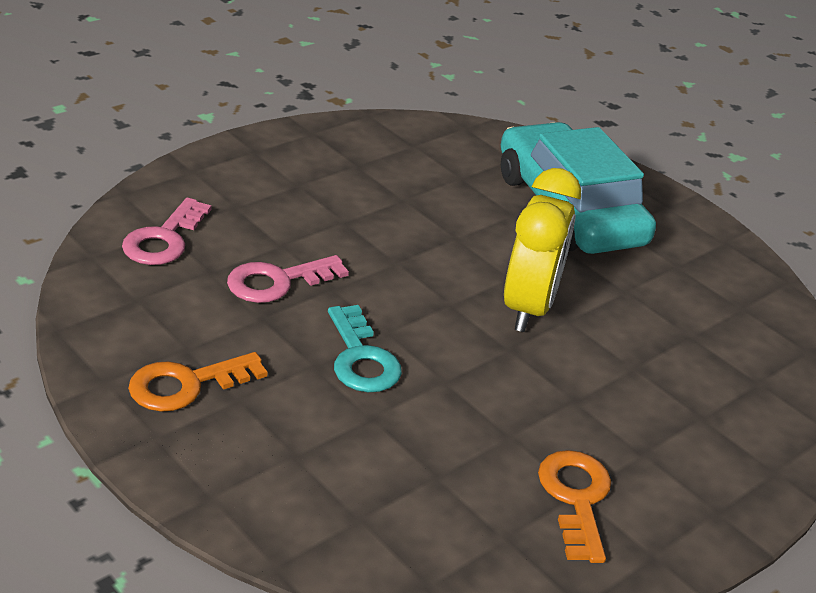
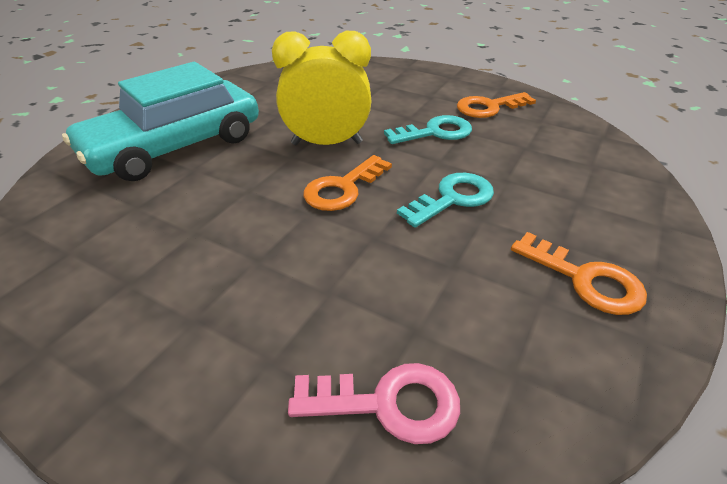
camera: 105 degrees left, 5 degrees up
(277, 282) = (394, 273): pink key -> none
(425, 292) = (343, 188): none -> orange key
(518, 406) = (435, 132): none -> turquoise key

